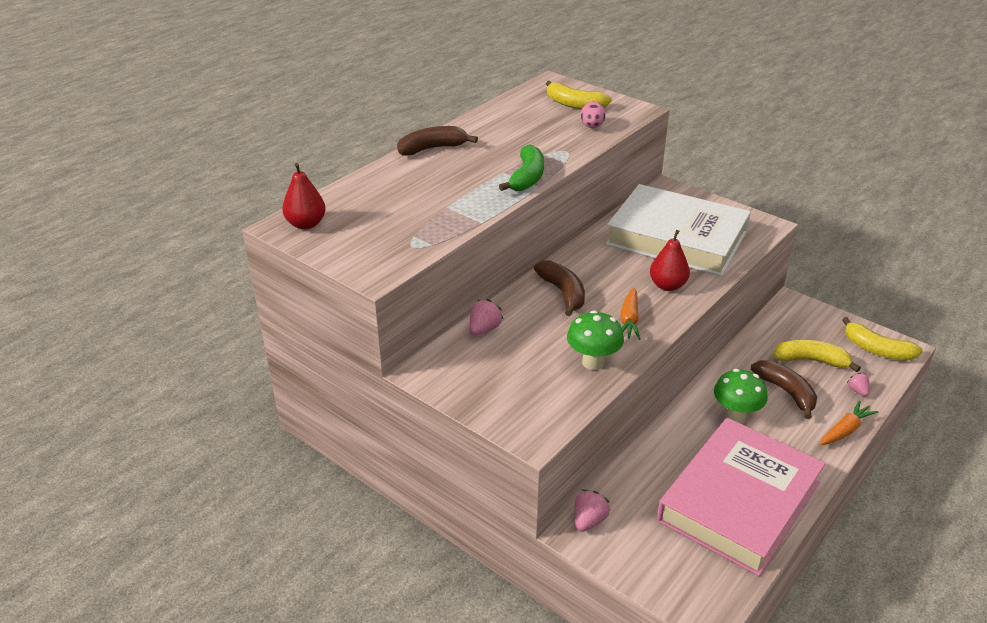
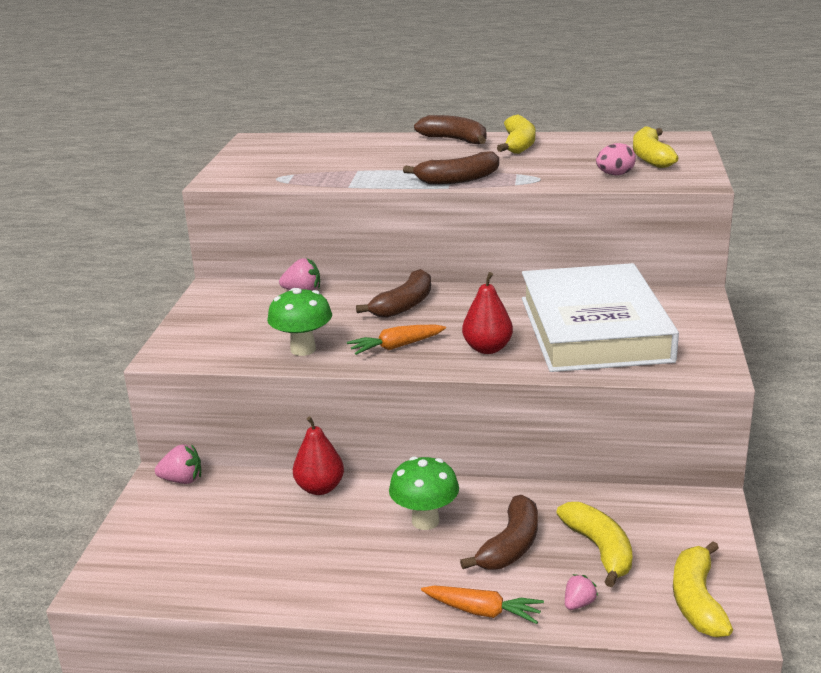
camera: 60 degrees right, 10 degrees down
(306, 224) = (267, 143): red pear -> red pear (320, 488)
(482, 132) = (519, 145): none -> yellow banana
(527, 177) = (458, 179): green banana -> brown banana
(739, 501) = (279, 562): pink book -> none

